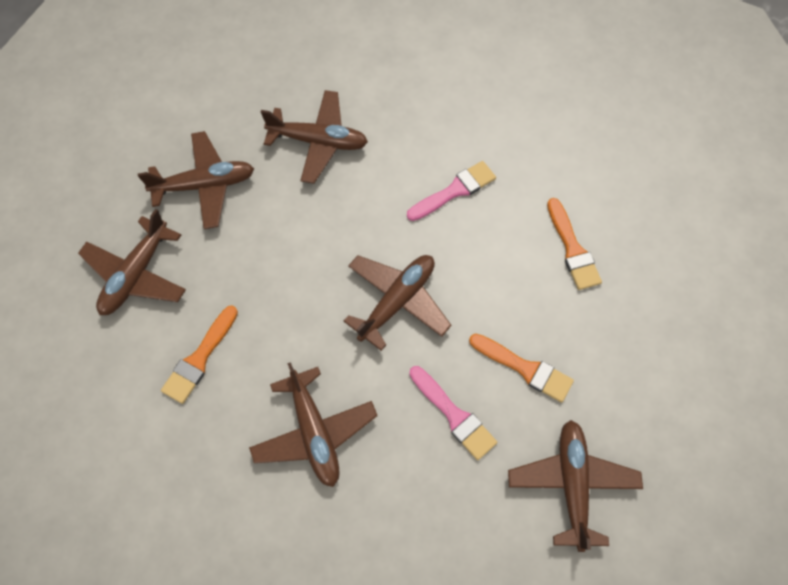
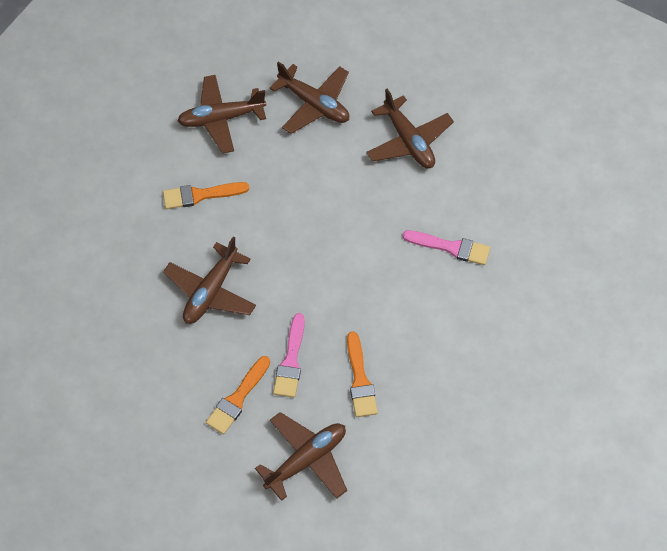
camera: 50 degrees right, 5 degrees down
(397, 301) = (337, 273): brown plane -> none
(572, 249) = (476, 350): orange brush -> orange brush (237, 398)

